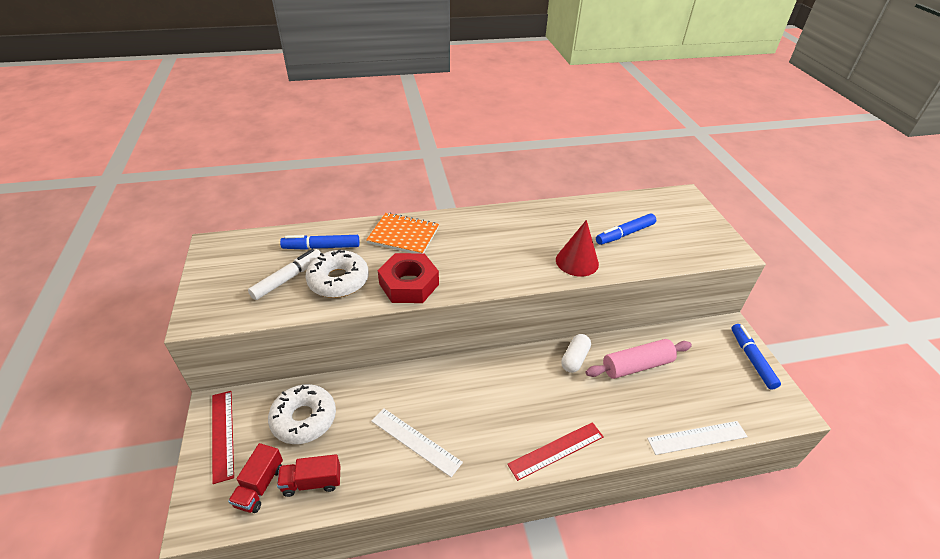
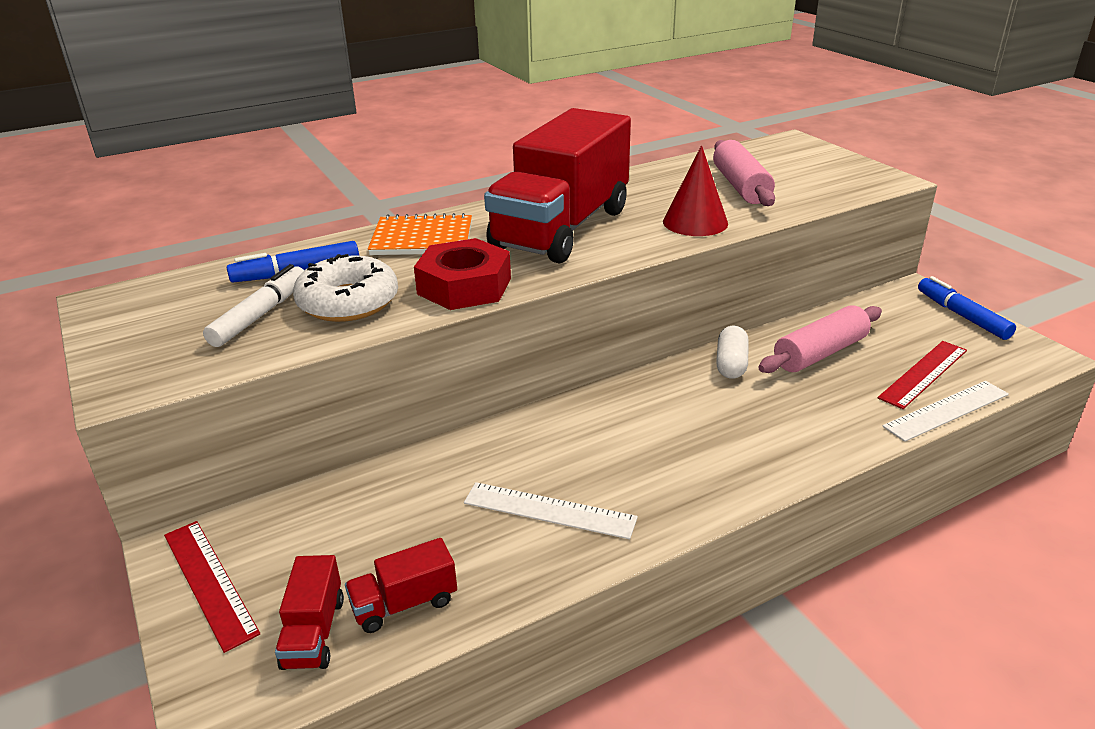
camera: 15 degrees left, 10 degrees down
(304, 419) = (347, 527): white donut -> none
(490, 247) = (561, 228): none -> red truck
(556, 450) = (767, 470): red ruler -> red ruler (924, 374)
(625, 234) = (741, 186): blue marker -> pink rolling pin

